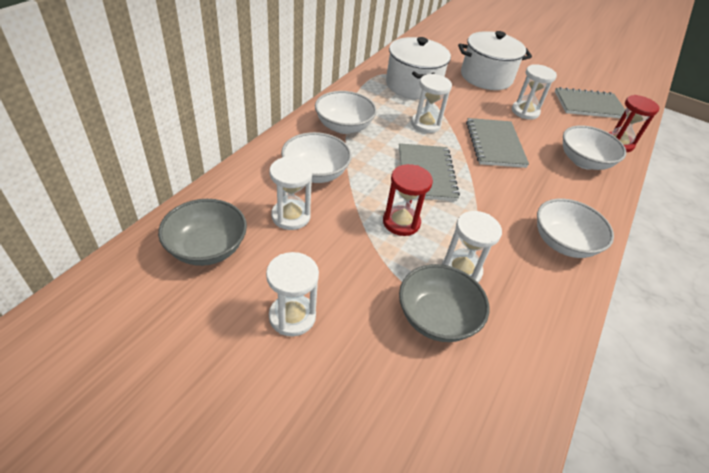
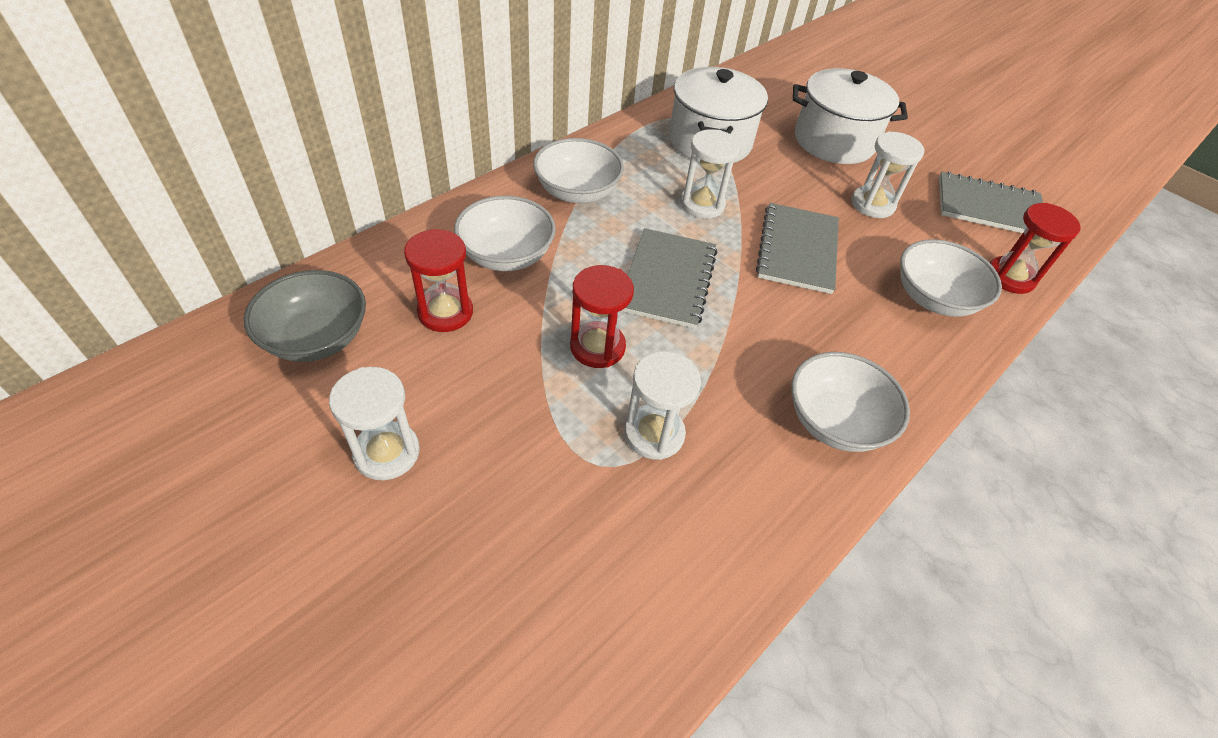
camera: 15 degrees right, 5 degrees up
(291, 216) = (445, 312): white hourglass -> red hourglass
(436, 318) = (585, 496): grey bowl -> none

